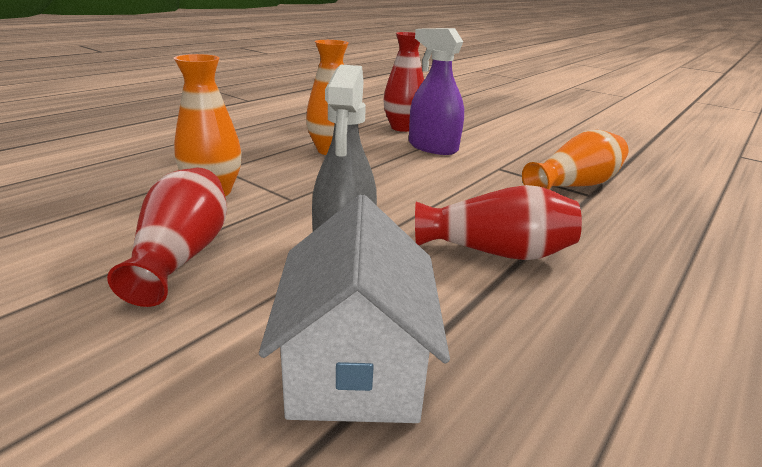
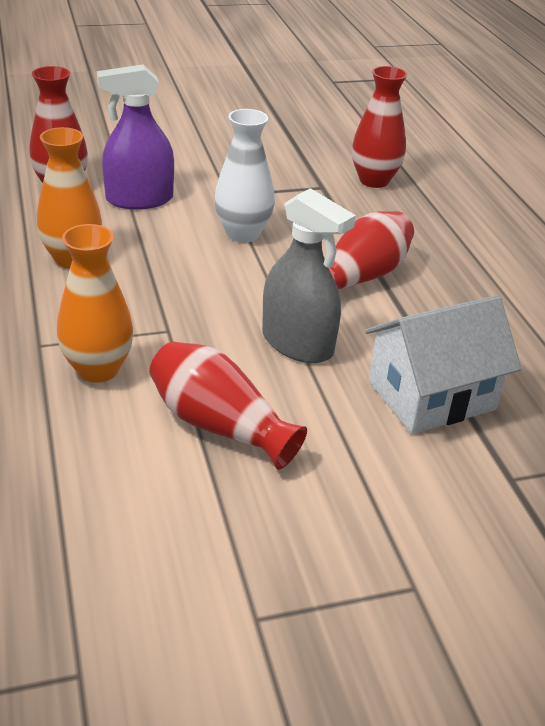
camera: 55 degrees left, 10 degrees up
(355, 365) = (431, 395): white house -> white house turned 60 degrees counterclockwise
(460, 187) = (243, 234): none -> white vase
(574, 185) = (299, 182): orange vase -> none
(655, 212) = (374, 180): none -> red vase

